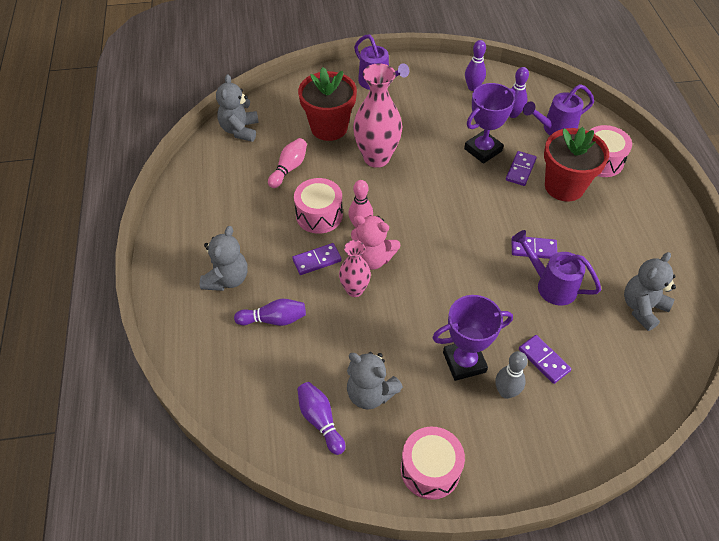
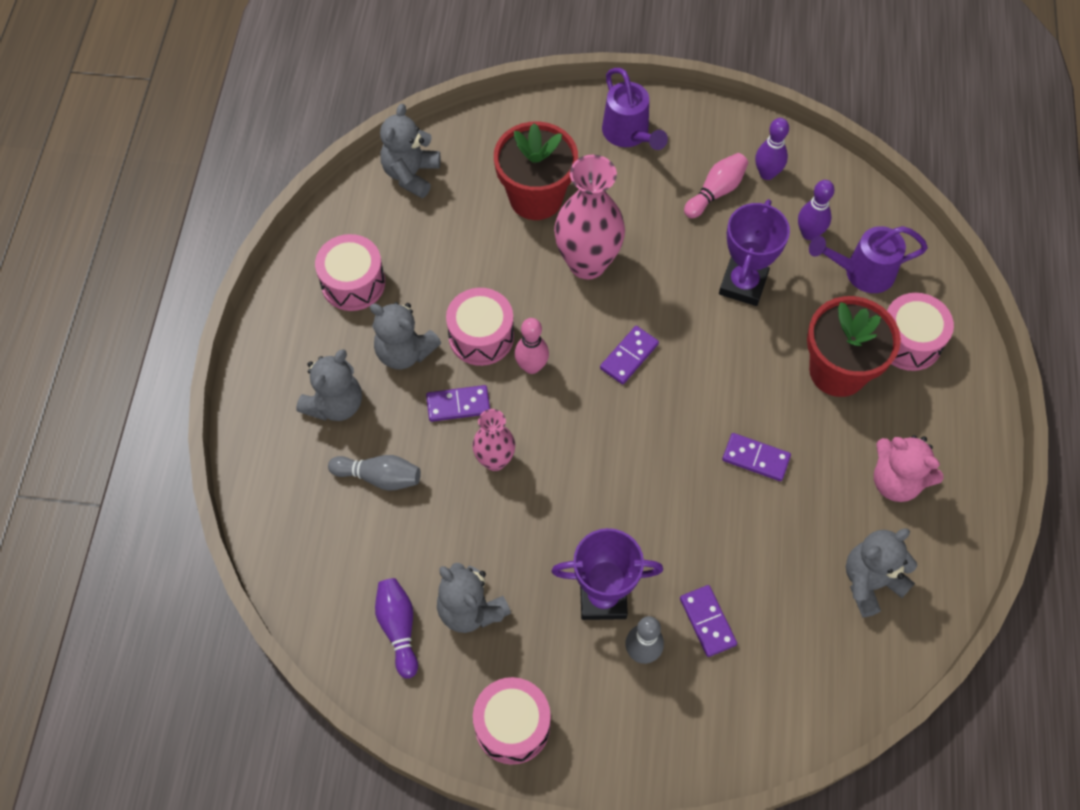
camera: 15 degrees right, 10 degrees up
(218, 201) = (353, 283): none -> pink drum
(268, 235) = (404, 352): none -> grey teddy bear
(274, 319) = (379, 477): purple bowling pin -> grey bowling pin
(289, 168) = (461, 253): pink bowling pin -> pink bowling pin (715, 192)
(372, 259) = (532, 420): pink teddy bear -> pink teddy bear (896, 481)
(483, 150) = (743, 284): purple trophy -> purple trophy turned 45 degrees counterclockwise
(520, 170) = (785, 329): purple domino -> purple domino (629, 356)
(551, 285) = (759, 518): purple watering can -> none

